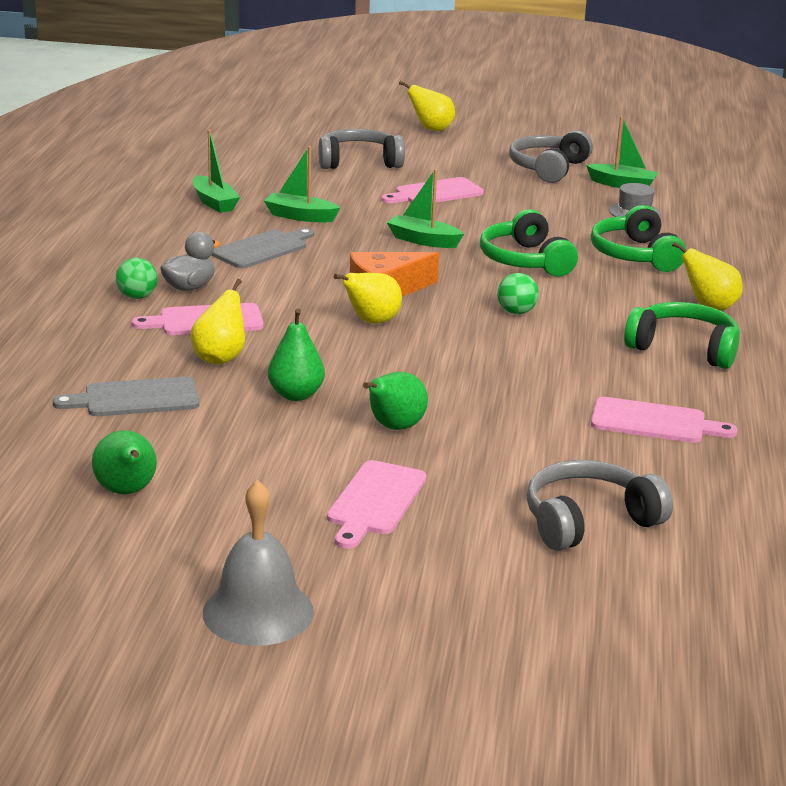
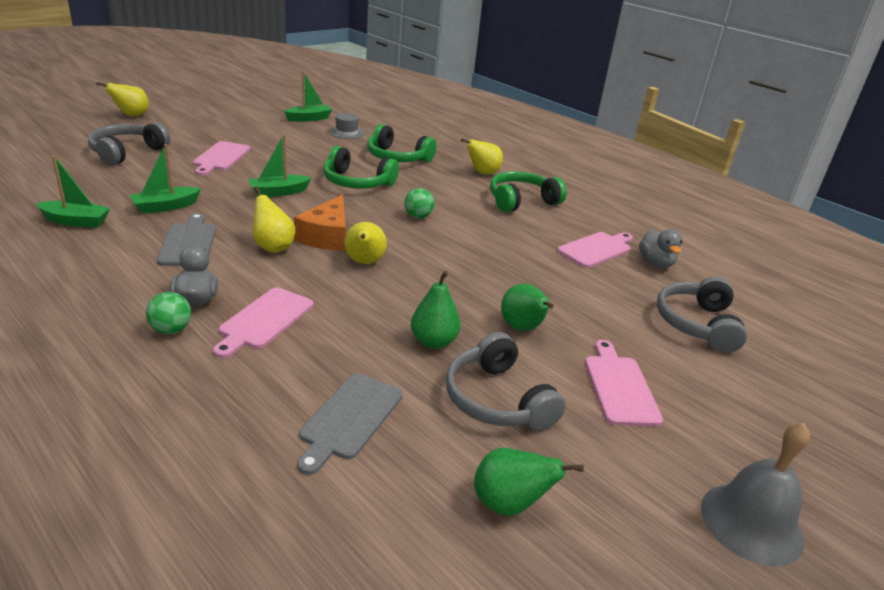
camera: 55 degrees left, 5 degrees up
(220, 358) = (334, 344): yellow pear -> yellow pear (273, 247)
(375, 502) = (619, 386): pink cutting board -> pink cutting board turned 150 degrees counterclockwise
(548, 168) = (252, 121): grey headphones -> grey headphones (497, 400)
(698, 465) = (655, 263): none -> grey duck

